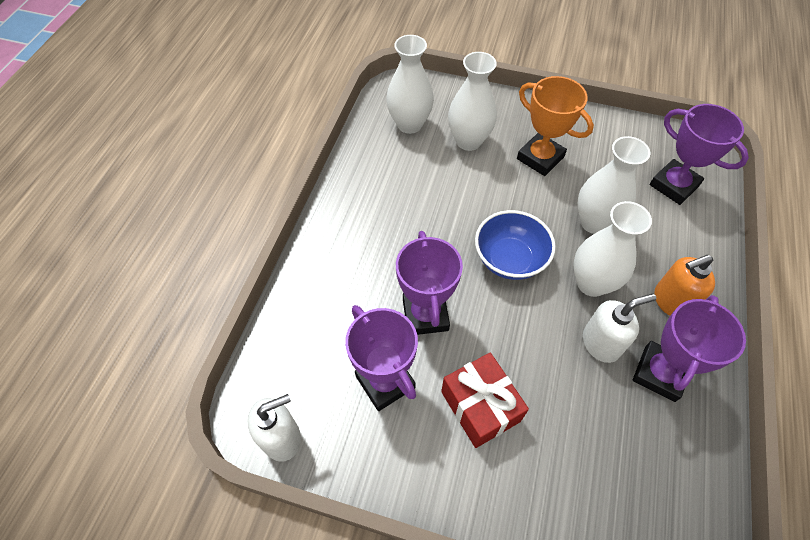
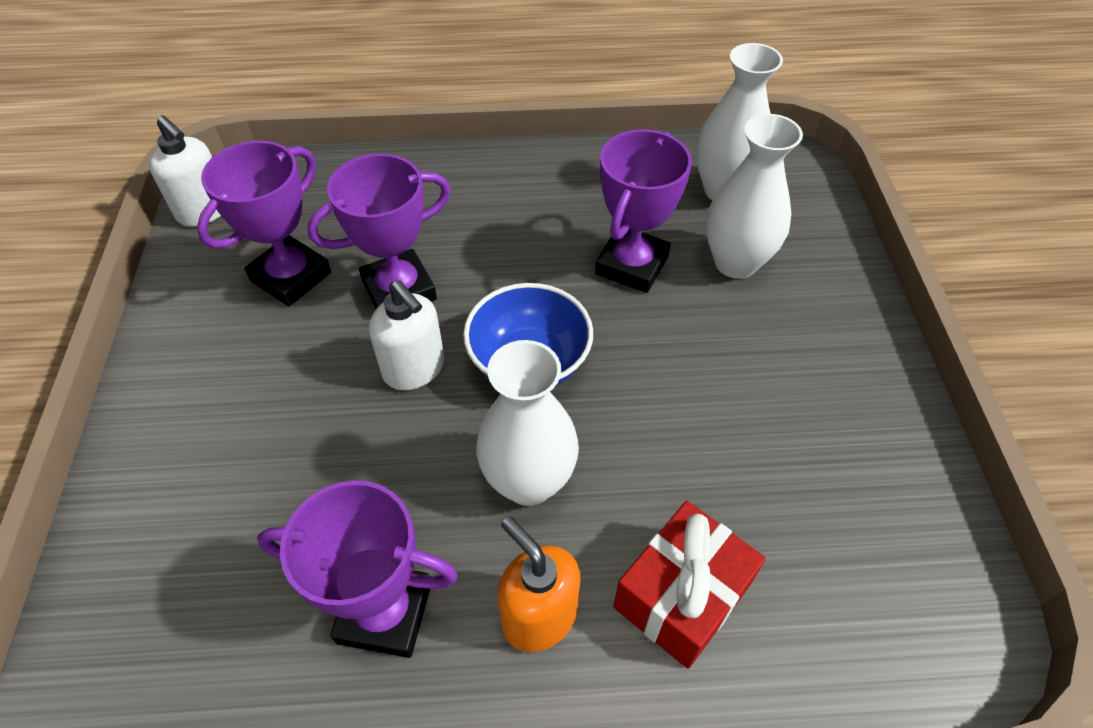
camera: 70 degrees right, 5 degrees down
(480, 406) = (276, 380): red gift -> red gift (682, 596)
(540, 158) = (759, 361): orange trophy -> none
(594, 222) = (659, 465): white vase -> none
(601, 343) = (417, 513): white soap dispenser -> white soap dispenser (414, 369)
(674, 185) = (826, 591): purple trophy -> purple trophy (632, 265)

